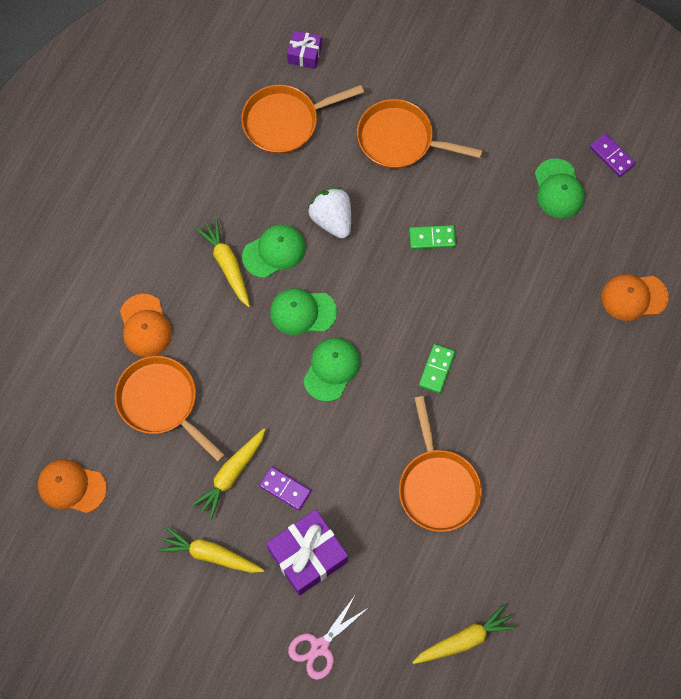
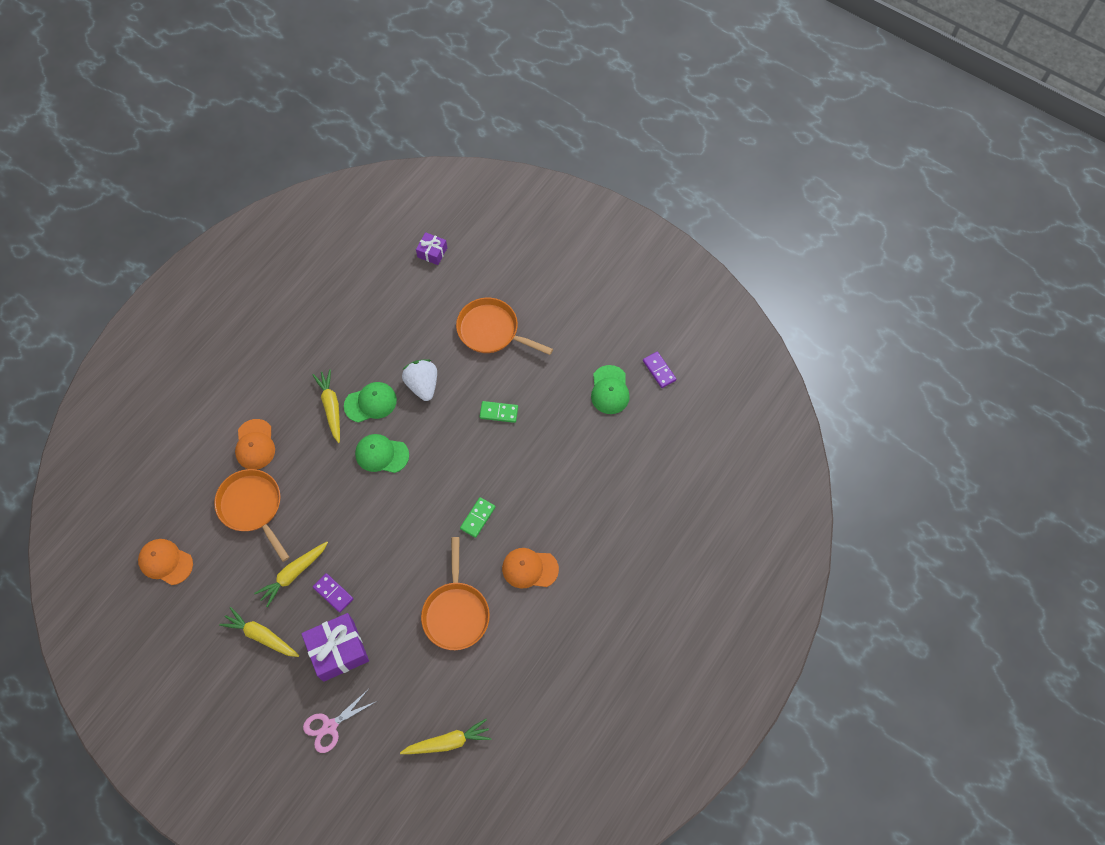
camera: 10 degrees right, 5 degrees down
(285, 122) = (404, 302): orange pan -> none
(331, 369) = (393, 504): green cap -> none
(634, 297) = (651, 486): orange cap -> orange cap (529, 568)

